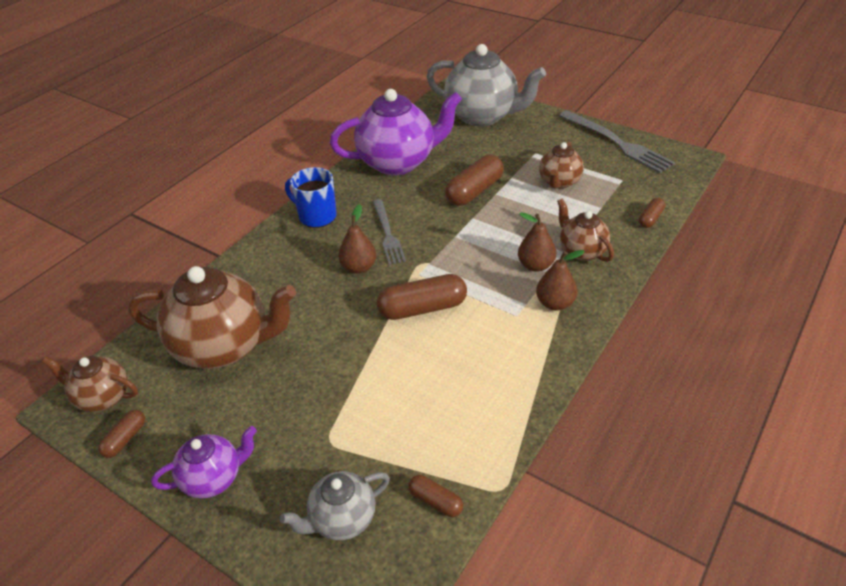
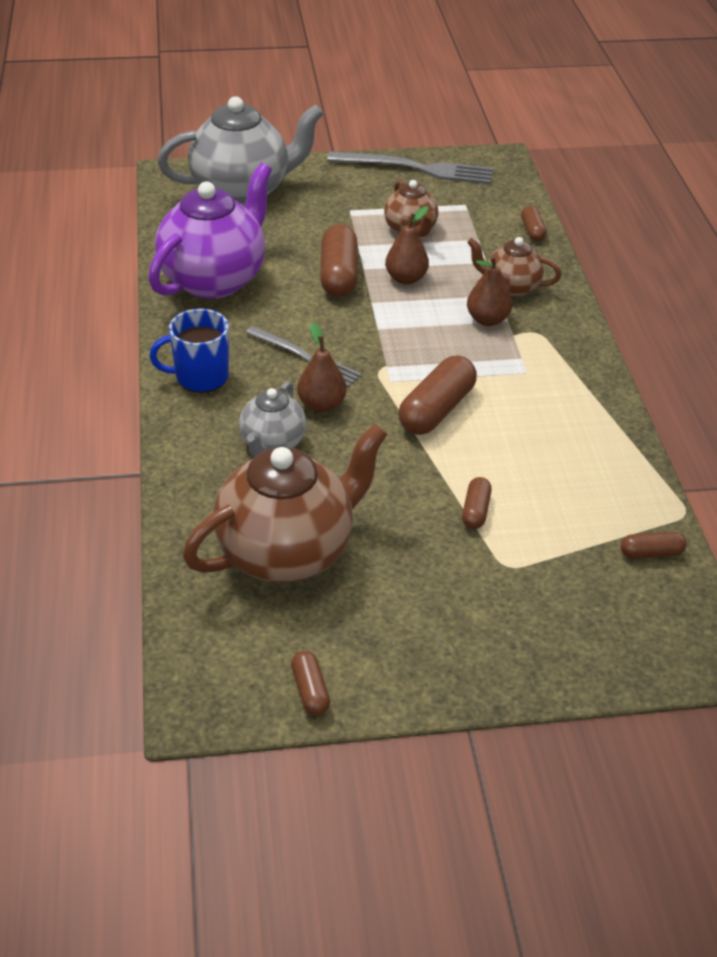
camera: 45 degrees left, 0 degrees up
(102, 397) = (224, 674): brown teapot -> none
(213, 478) = (448, 661): purple teapot -> none
(342, 519) = (600, 614): grey teapot -> grey teapot (272, 443)
(359, 390) = (475, 511): none -> brown capsule
(555, 303) = (545, 345): brown pear -> brown pear (406, 278)

